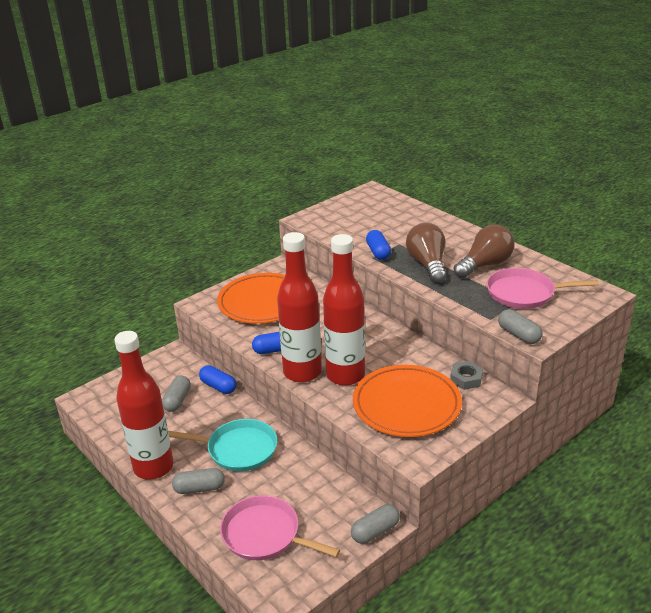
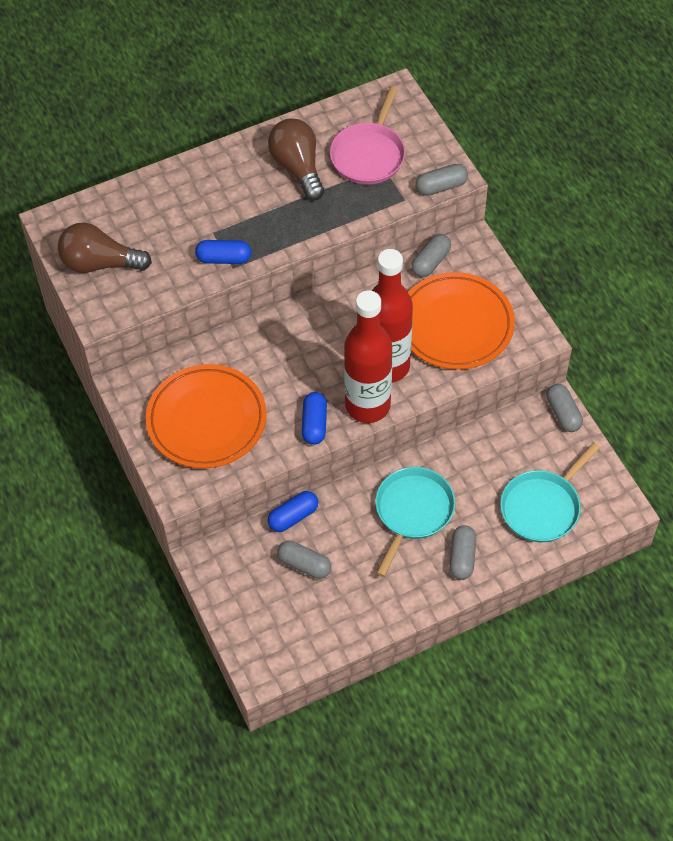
camera: 75 degrees left, 25 degrees up
(153, 467) = (415, 600): red bottle -> none
(264, 534) = (542, 507): pink pan -> turquoise pan
(427, 264) = (274, 219): brown light bulb -> brown light bulb (100, 263)
(466, 379) = (430, 262): grey nut -> grey capsule

